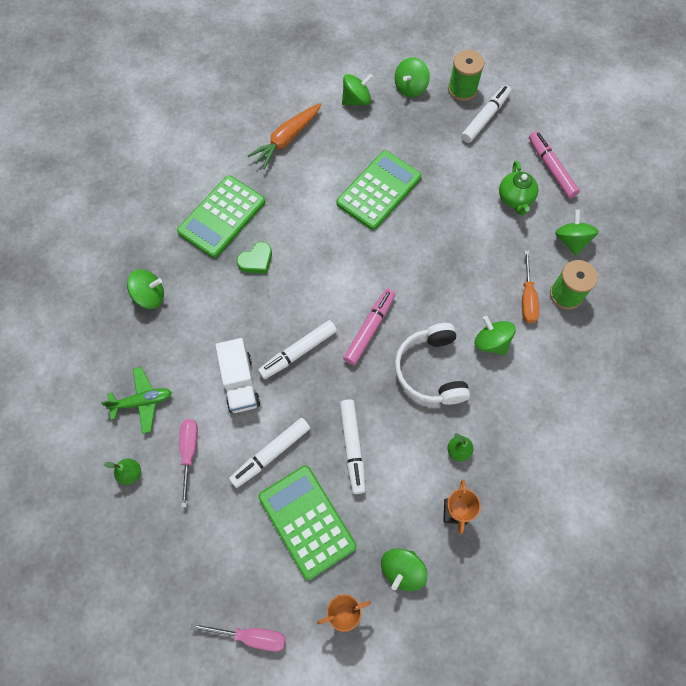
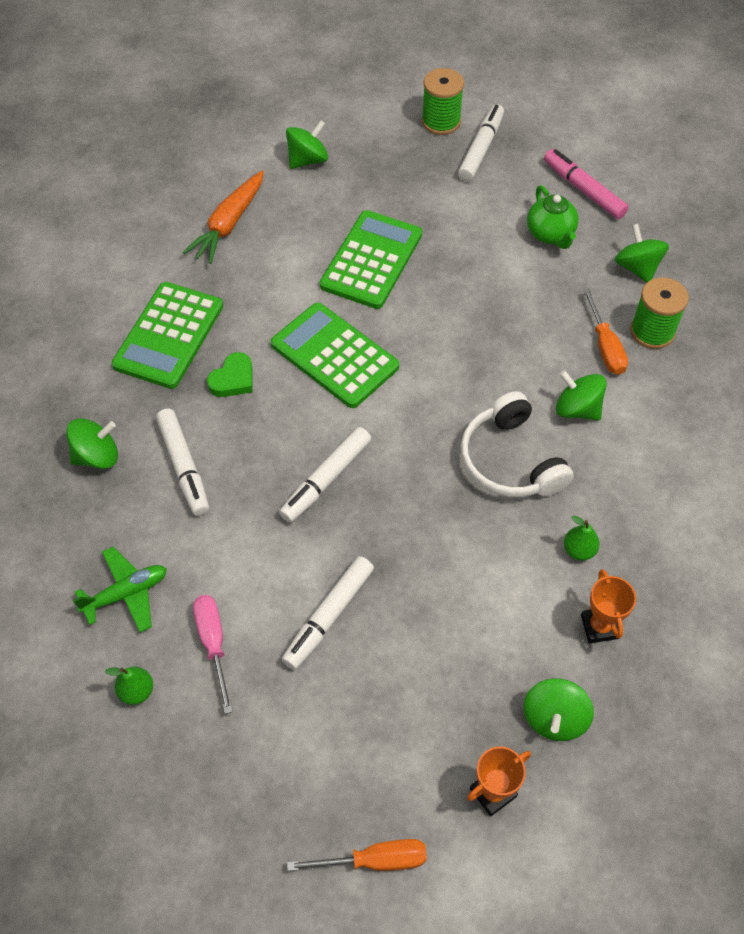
camera: 15 degrees left, 10 degrees down
(240, 383) = (257, 536): white truck -> none
(251, 636) = (374, 860): pink screwdriver -> orange screwdriver
(307, 521) = (405, 690): green calculator -> green calculator (334, 356)
(352, 447) = (437, 580): white marker -> white marker (184, 466)
(370, 329) = (413, 429): pink marker -> none
(410, 88) = (373, 132): green spinning top -> none

